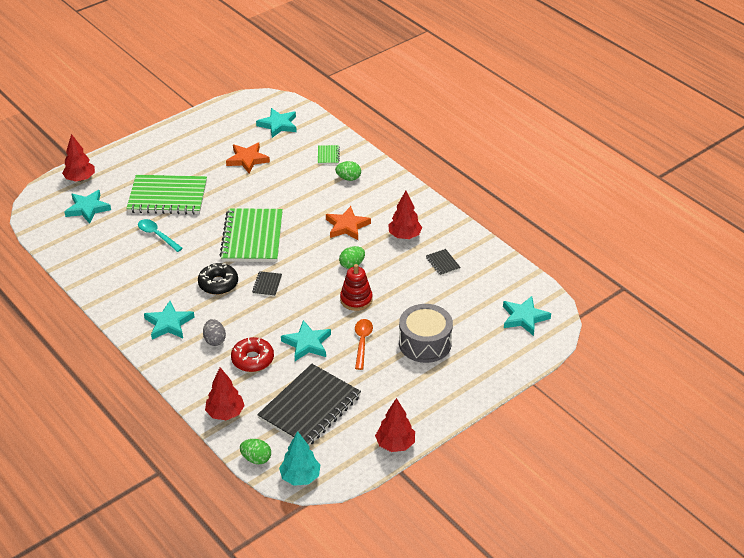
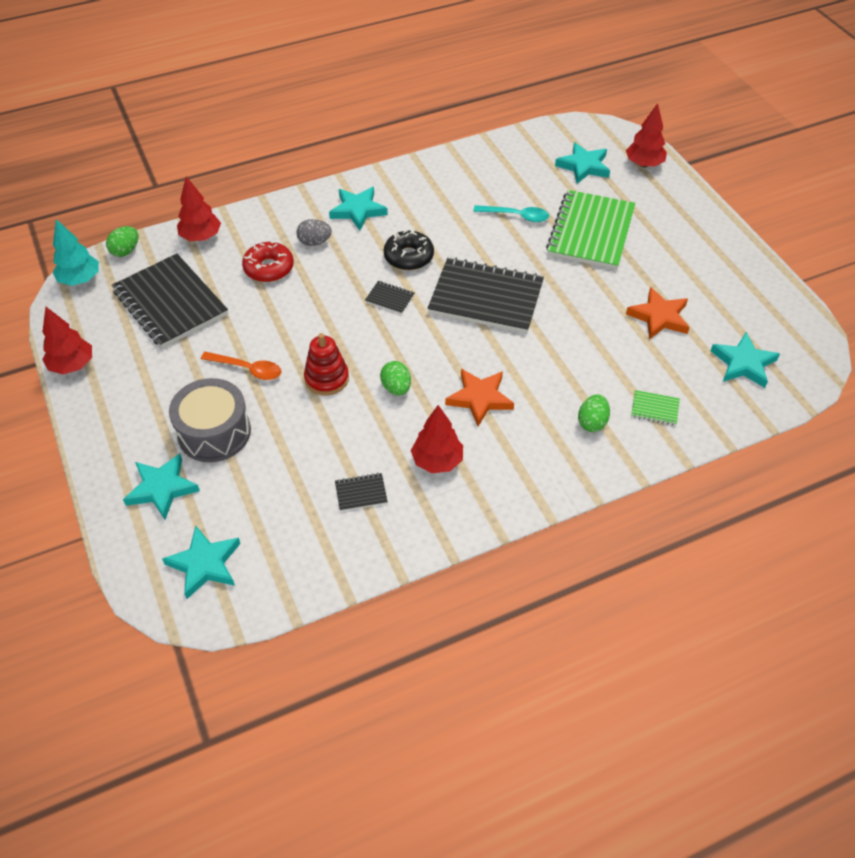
camera: 105 degrees right, 10 degrees up
(157, 235) = (516, 216): turquoise spoon -> turquoise spoon turned 45 degrees clockwise
(252, 237) = (486, 298): green notebook -> black notebook
(307, 343) = (271, 318): turquoise star -> turquoise star (162, 488)

